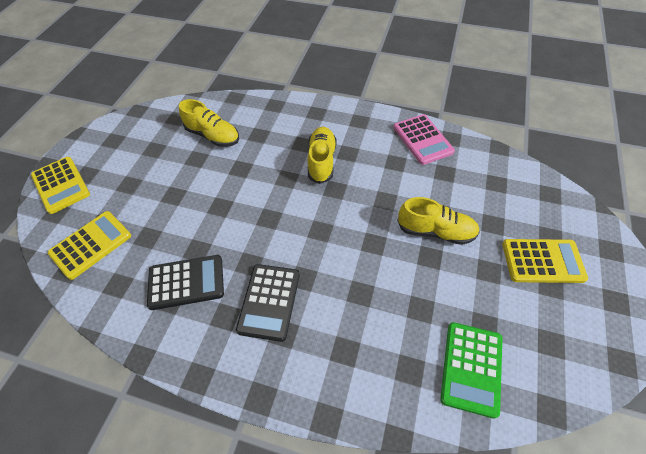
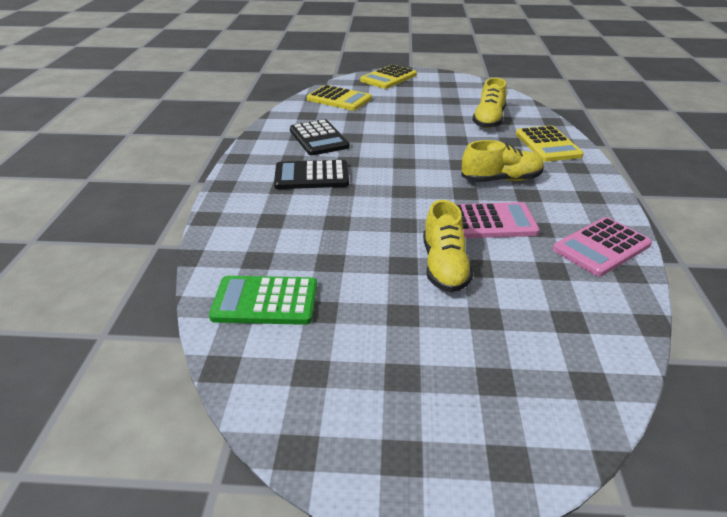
camera: 75 degrees right, 20 degrees down
(381, 186) = (491, 222): none -> pink calculator
(542, 261) = (442, 368): yellow calculator -> yellow calculator (547, 145)

